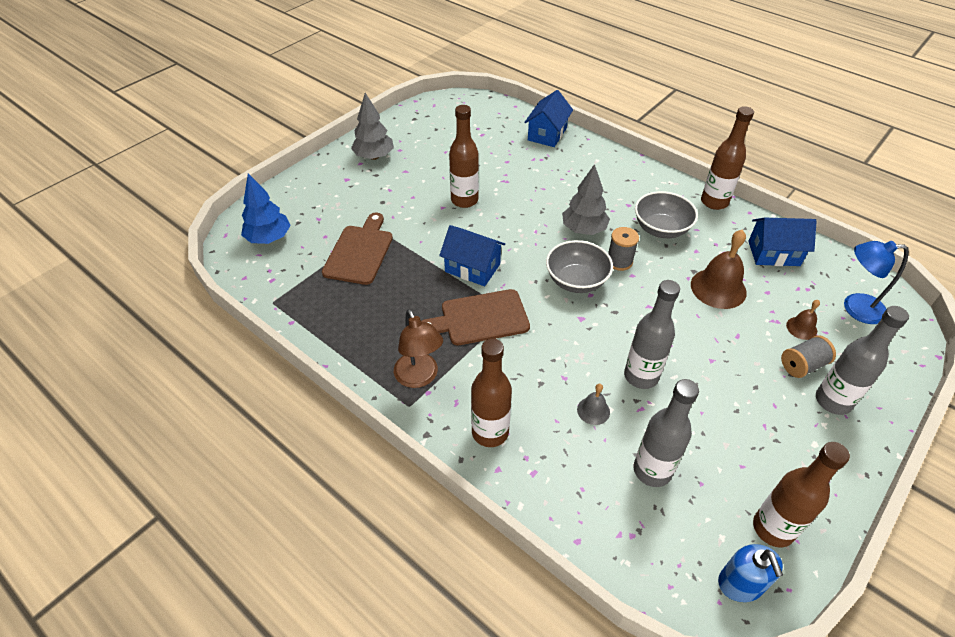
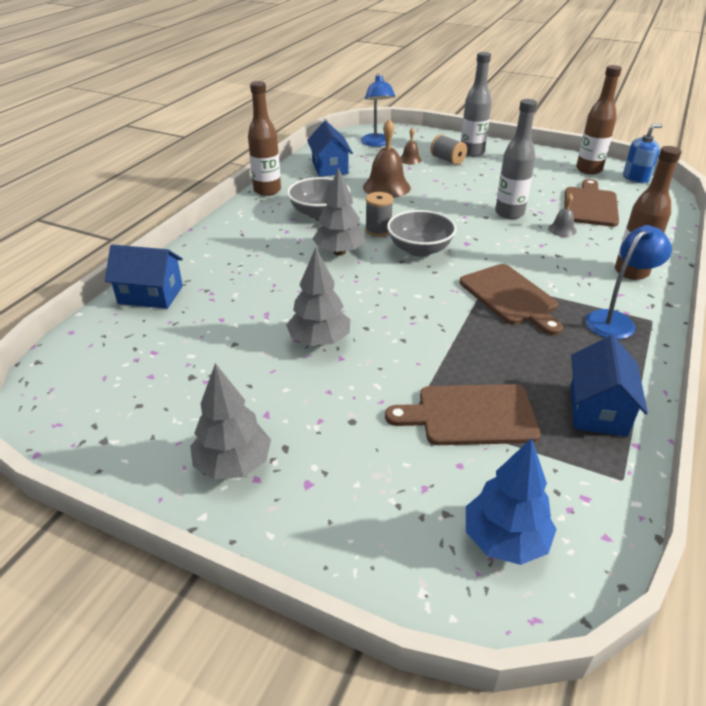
camera: 105 degrees left, 10 degrees down
(419, 377) = (615, 320): brown lamp -> blue lamp
(464, 200) = (319, 341): brown bottle -> grey tree
(472, 268) = (441, 314): blue house -> blue house (598, 410)
(652, 470) = (590, 205): grey bottle -> brown cutting board

